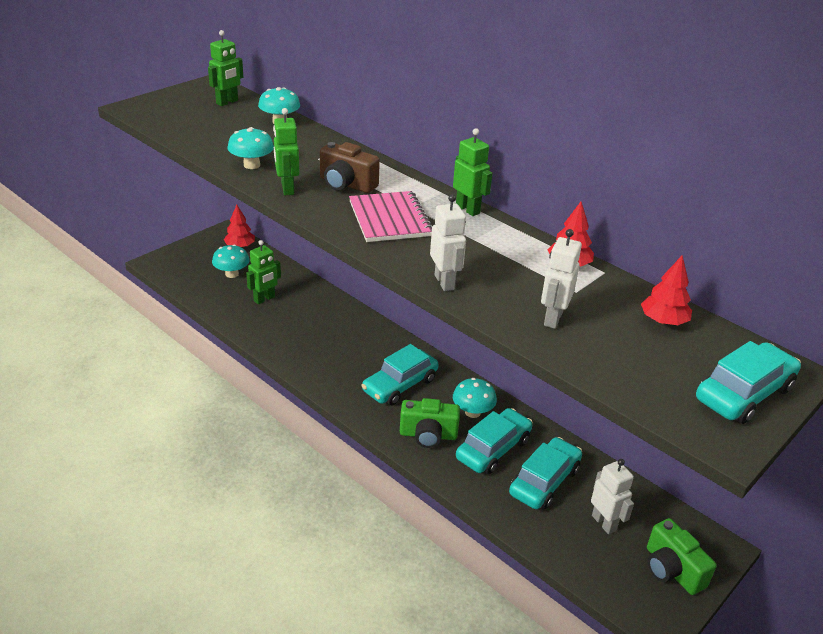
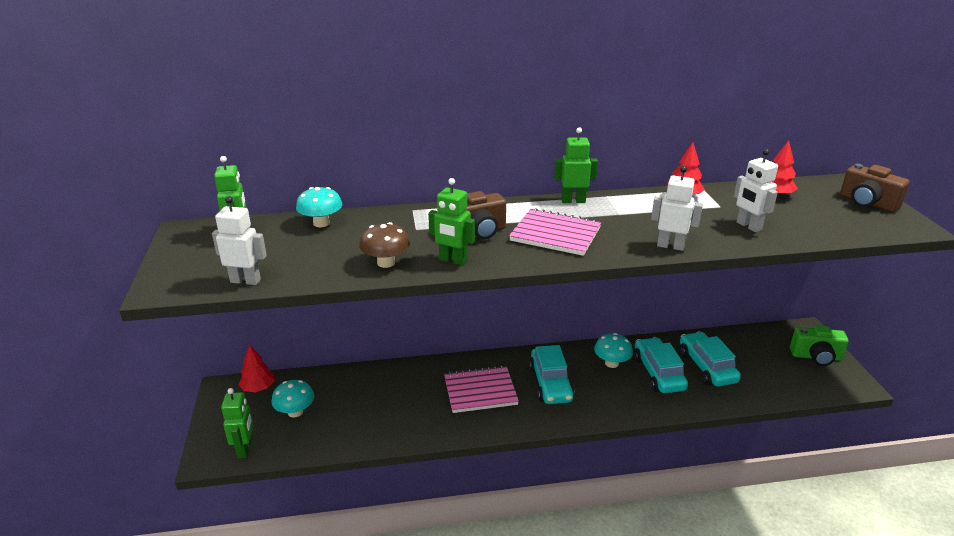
camera: 50 degrees left, 5 degrees down
(252, 165) = (386, 263): turquoise mushroom -> brown mushroom
(264, 299) = (358, 408): green robot -> green robot (245, 449)
(347, 350) = (480, 391): none -> pink notebook
(428, 435) = (620, 397): green camera -> none
(604, 523) = (761, 362): white robot -> white robot (245, 281)
(743, 393) = (867, 203): turquoise car -> brown camera

